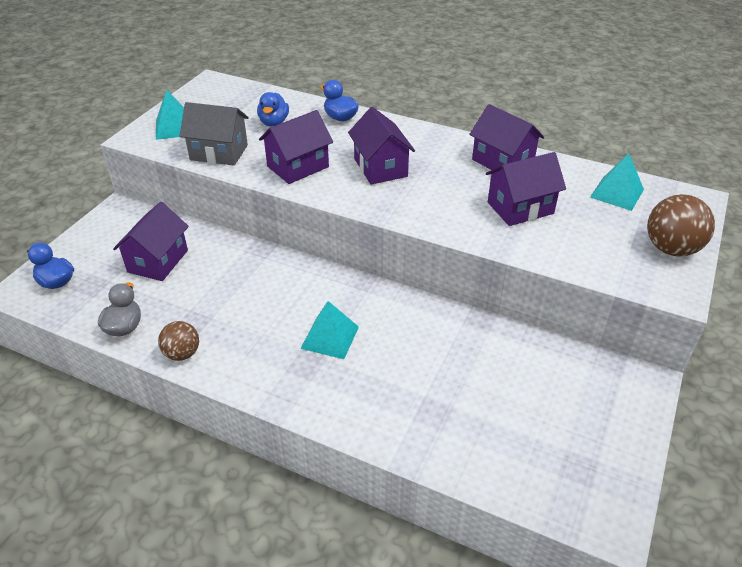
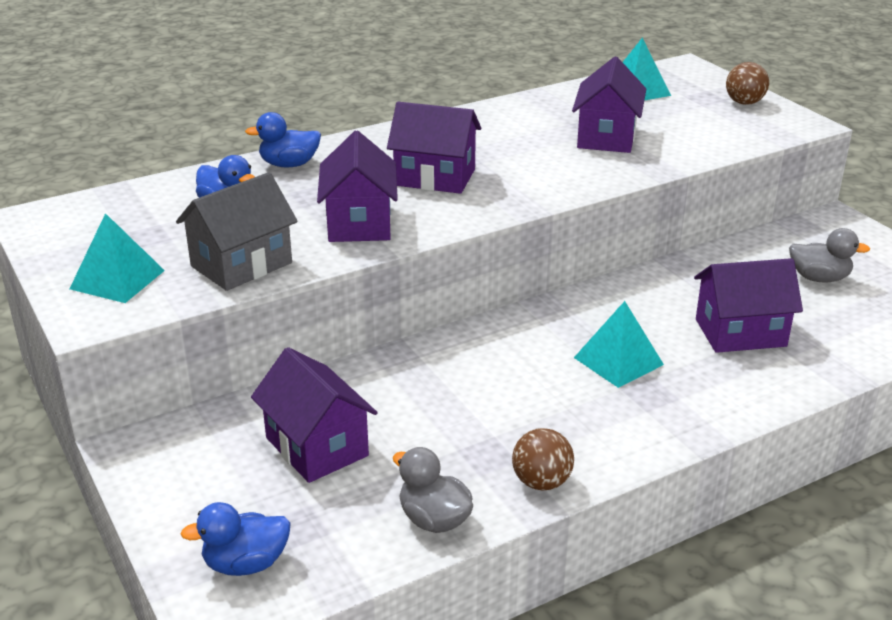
camera: 55 degrees left, 10 degrees down
(502, 162) = (515, 116): purple house -> purple house (740, 333)
(538, 400) = (819, 278): none -> grey duck
(671, 249) = (744, 103): brown ball -> brown ball, size x0.64

